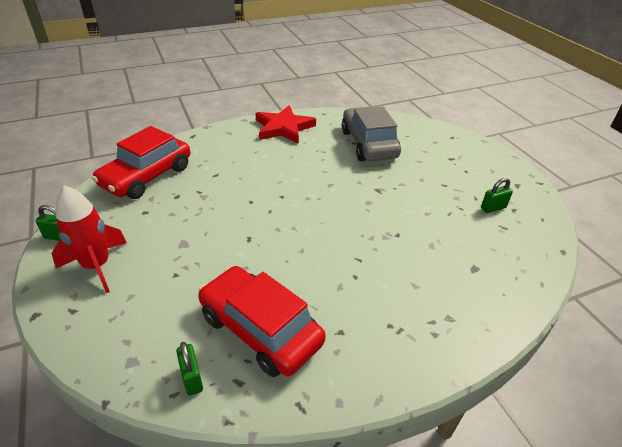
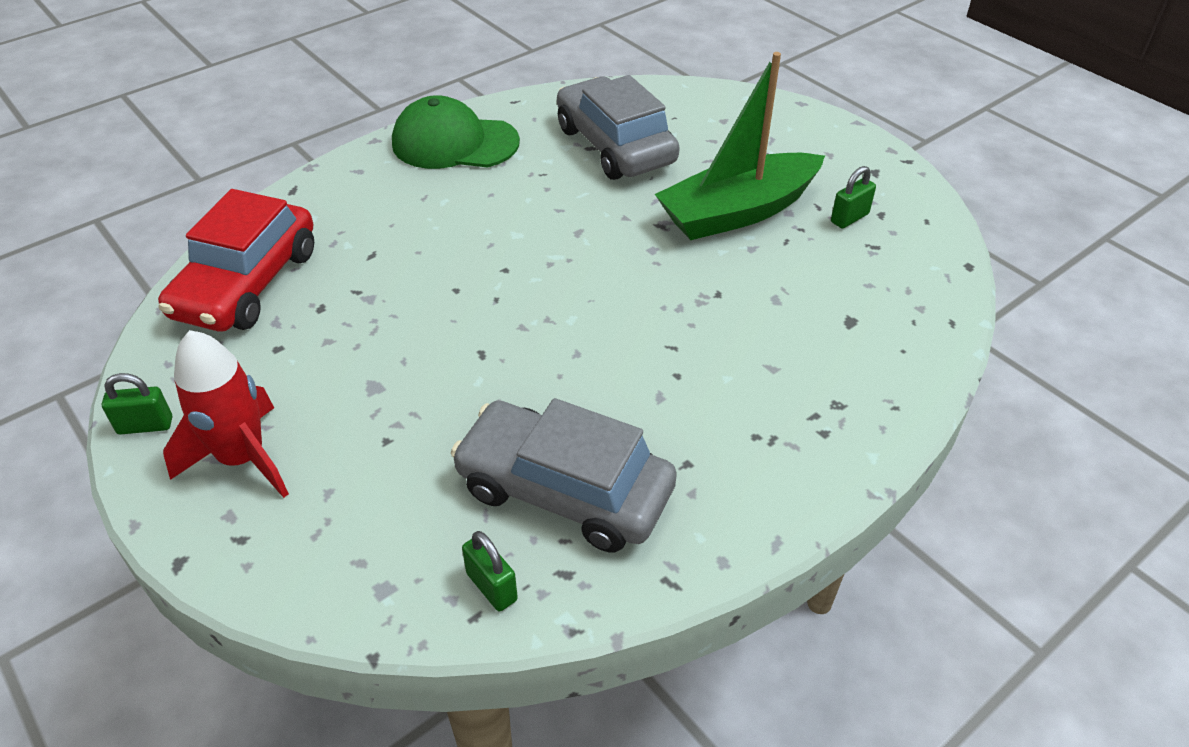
camera: 15 degrees left, 5 degrees up
(260, 329) = (564, 490): red car -> grey car
(283, 128) = (454, 143): red star -> green cap
(426, 191) = (738, 212): none -> green boat

